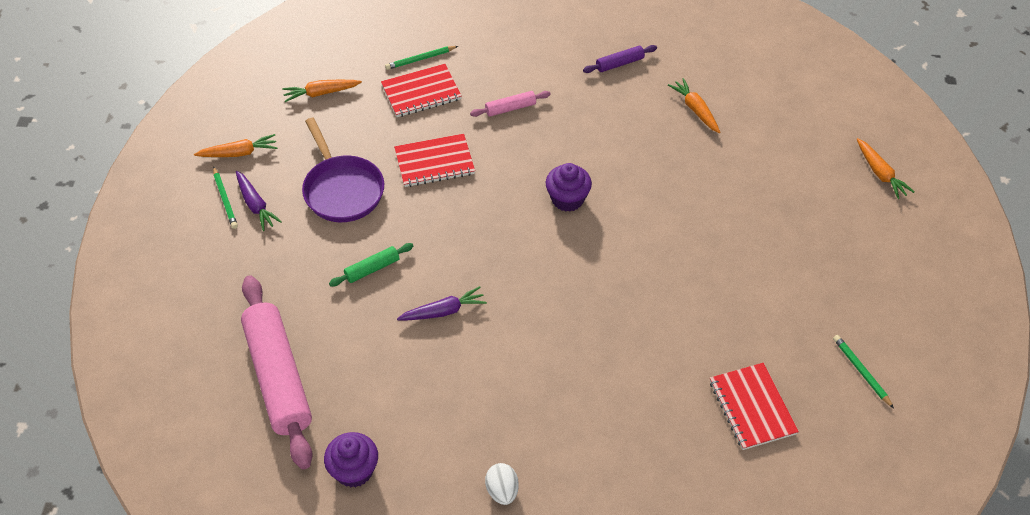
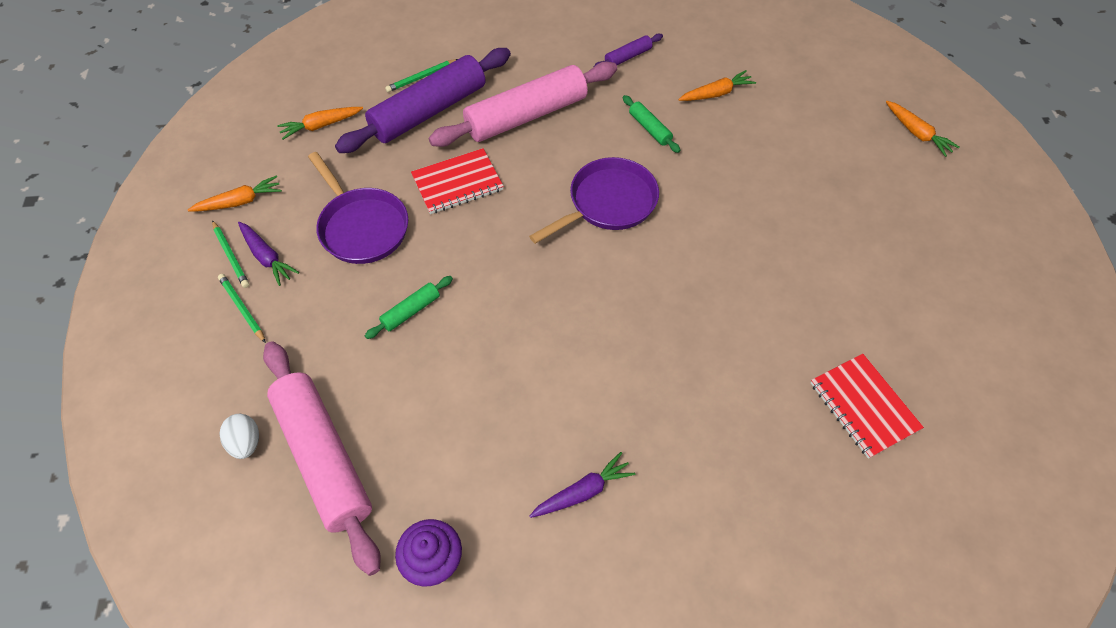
camera: 10 degrees left, 5 degrees up
(421, 92) = (429, 111): red notebook -> purple rolling pin
(443, 311) = (500, 348): purple carrot -> purple carrot (582, 492)
(502, 491) = (612, 556): white egg -> white egg (246, 443)
(510, 108) = (526, 116): pink rolling pin -> pink rolling pin, size x2.33
(567, 199) = (608, 203): purple cupcake -> purple pan
(623, 135) = (650, 128): none -> green rolling pin
(695, 110) = (716, 93): orange carrot -> orange carrot turned 105 degrees clockwise
(861, 371) = (964, 346): green pencil -> green pencil (242, 308)

